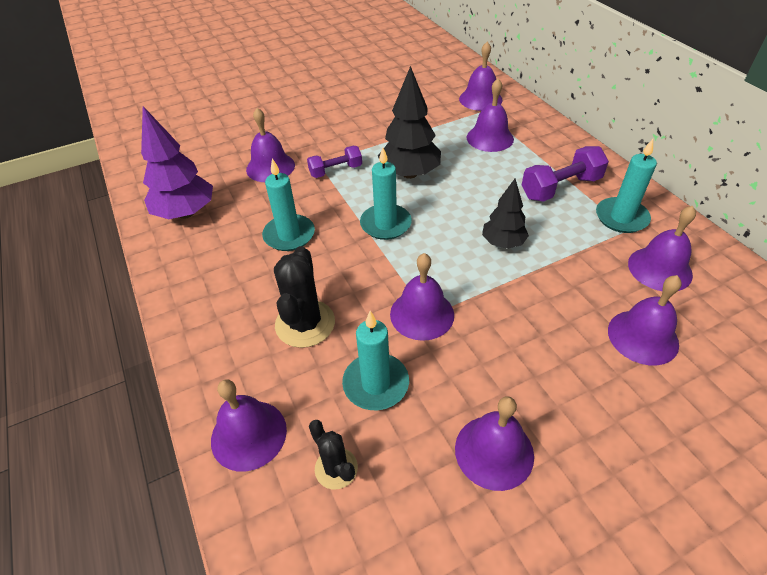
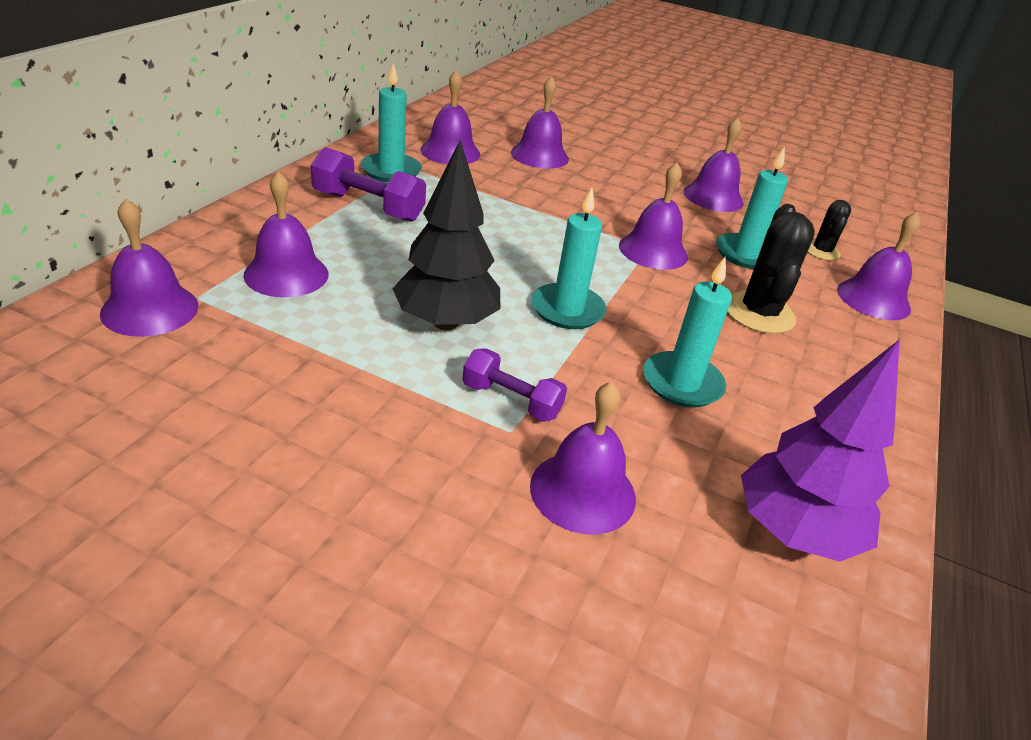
camera: 135 degrees left, 10 degrees down
(305, 323) = (759, 313): black cactus -> black cactus turned 45 degrees counterclockwise
(503, 243) = (505, 226): black tree -> none

